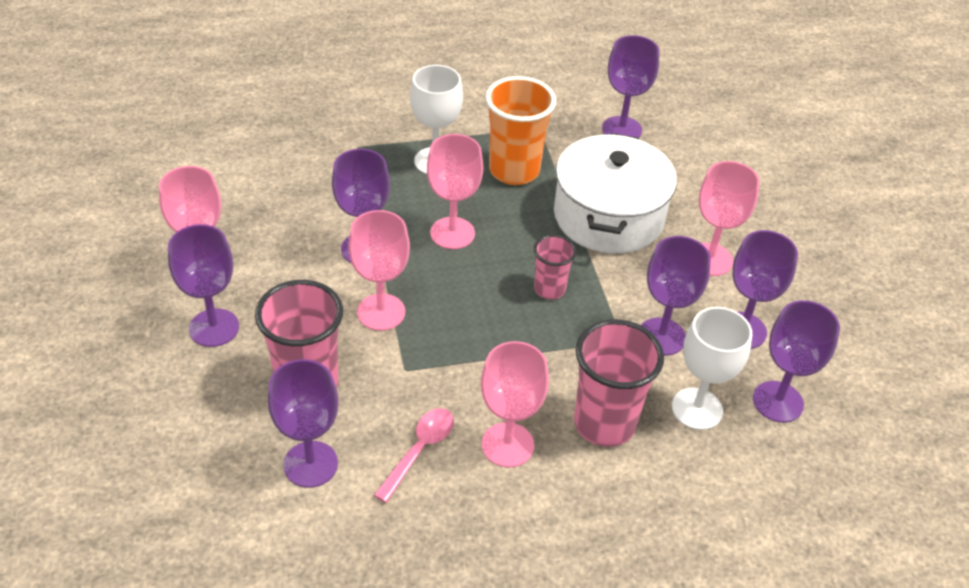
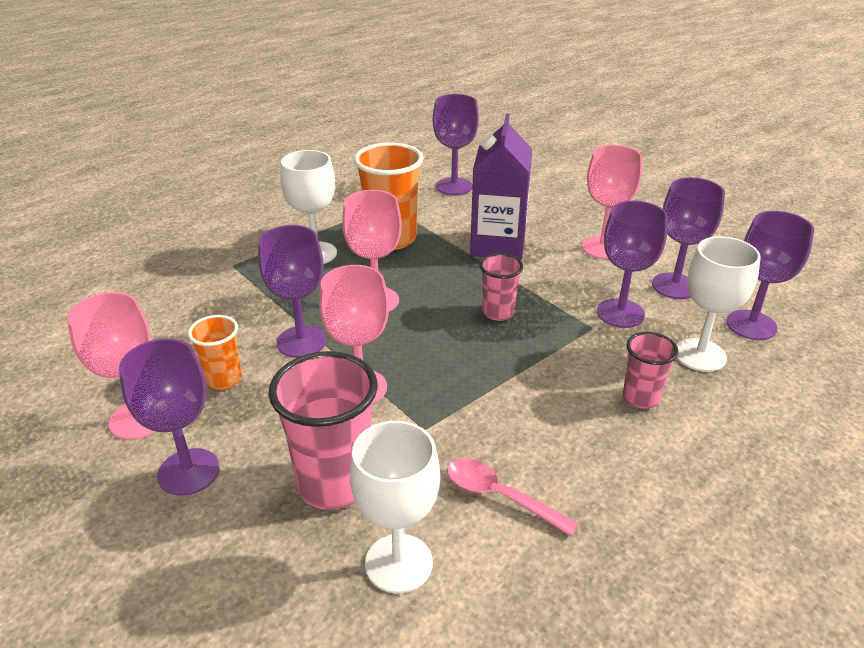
camera: 25 degrees left, 10 degrees down
(283, 259) = (224, 379): none -> orange cup
(310, 464) = (398, 563): purple goblet -> white goblet
(419, 450) = (500, 496): pink spoon -> pink spoon turned 60 degrees counterclockwise
(507, 445) = (576, 453): pink goblet -> none
(604, 423) = (640, 398): pink cup -> pink cup, size x0.56
(609, 216) = (498, 245): white pot -> purple carton

